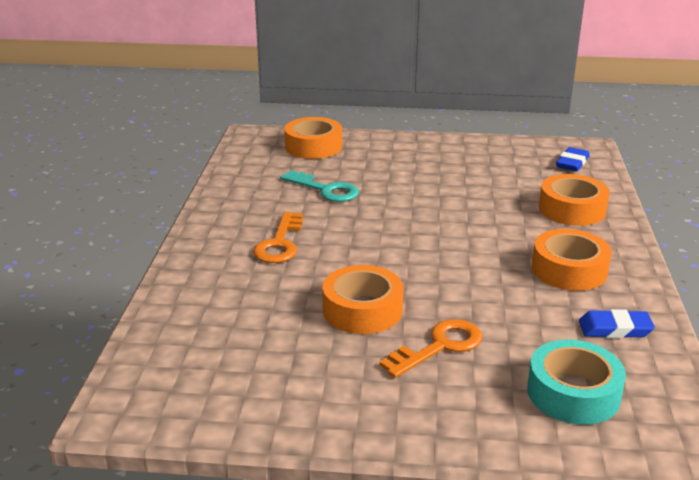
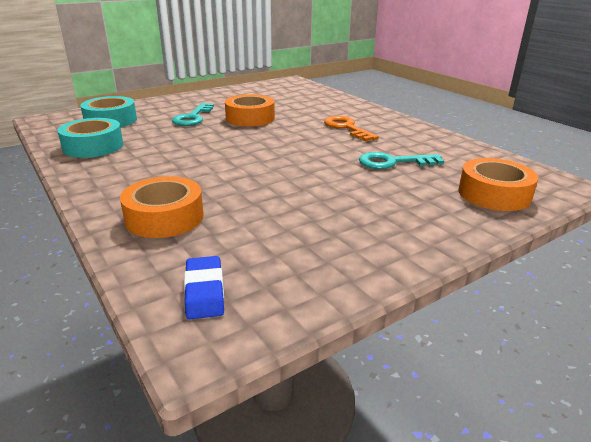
camera: 140 degrees right, 0 degrees up
(439, 346) = (193, 117): orange key -> turquoise key
(569, 270) = (139, 167): orange tape -> none
(615, 329) = (93, 146): blue eraser -> turquoise tape

